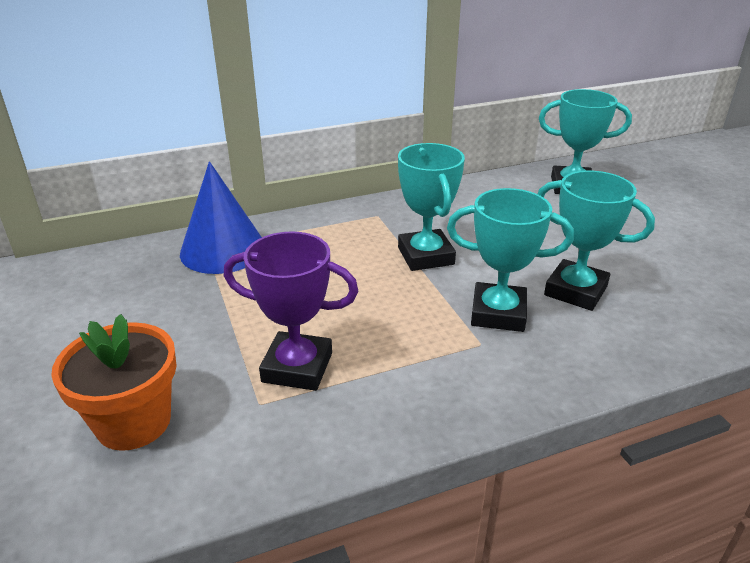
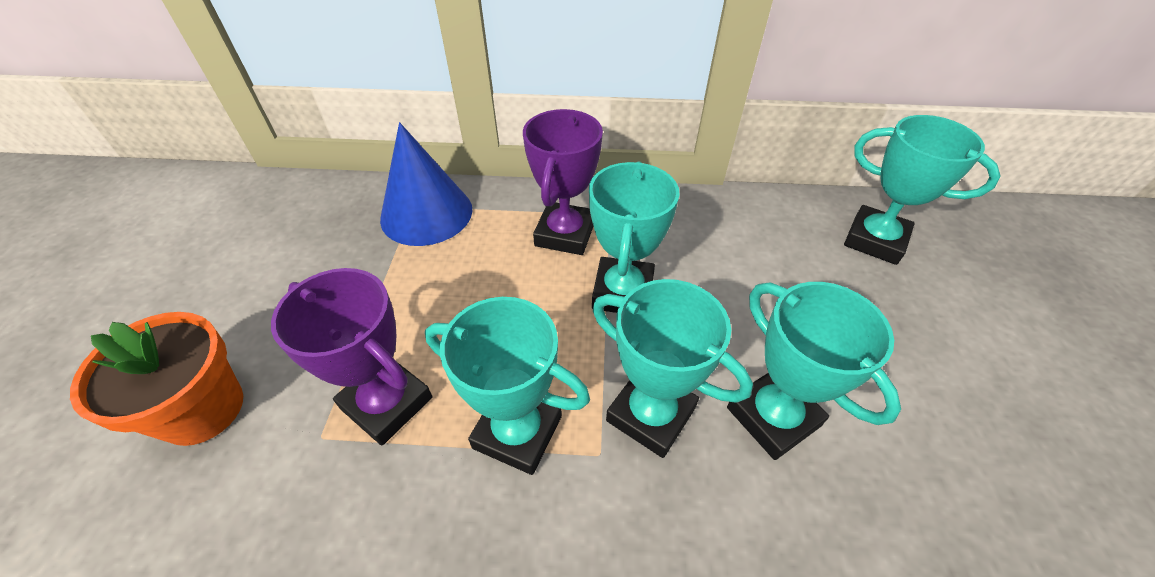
camera: 25 degrees right, 15 degrees up
(353, 234) = (565, 234): none -> purple trophy
(414, 351) = (517, 432): none -> turquoise trophy

